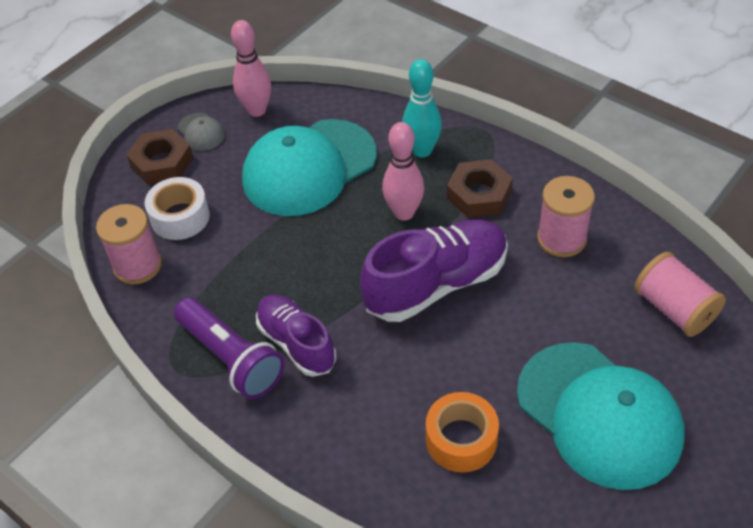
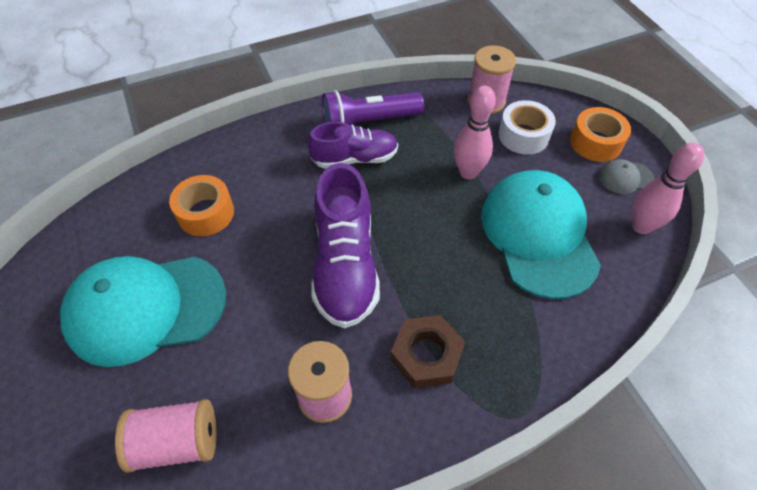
camera: 115 degrees right, 5 degrees up
(162, 162) = (595, 142): brown nut -> orange tape
(404, 213) = (440, 281): pink bowling pin -> pink bowling pin (468, 172)
(422, 150) = (516, 336): turquoise bowling pin -> none

